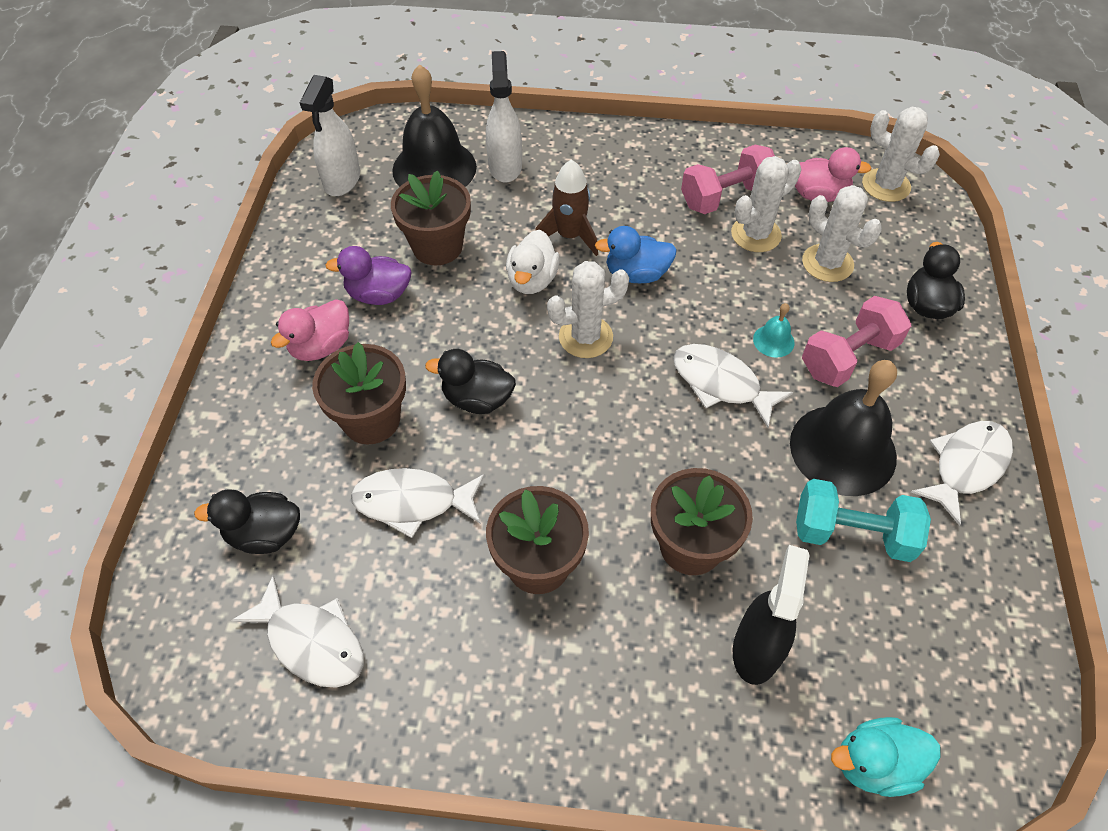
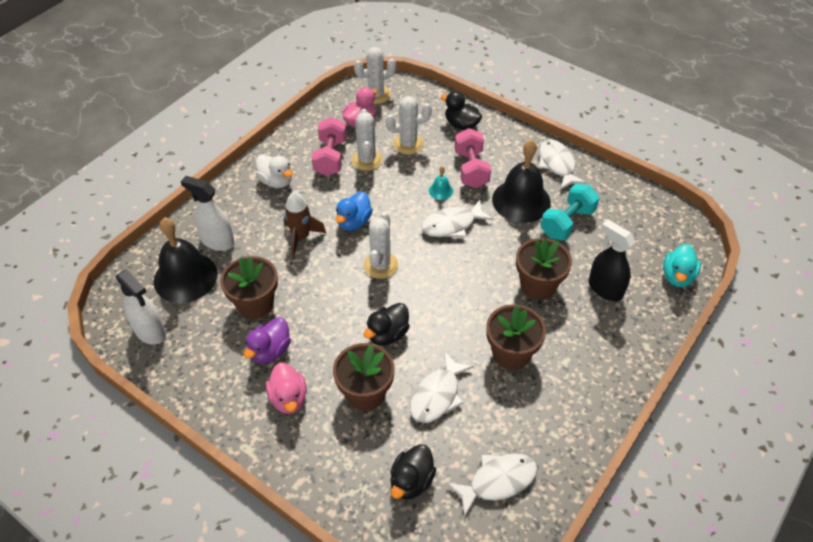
camera: 60 degrees left, 5 degrees down
(532, 280) = (320, 270): white duck -> white duck (276, 181)

